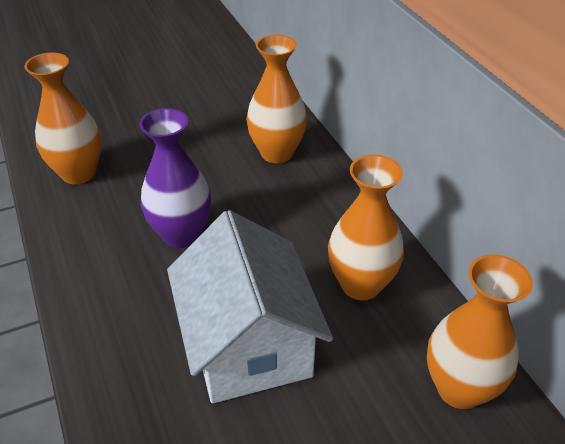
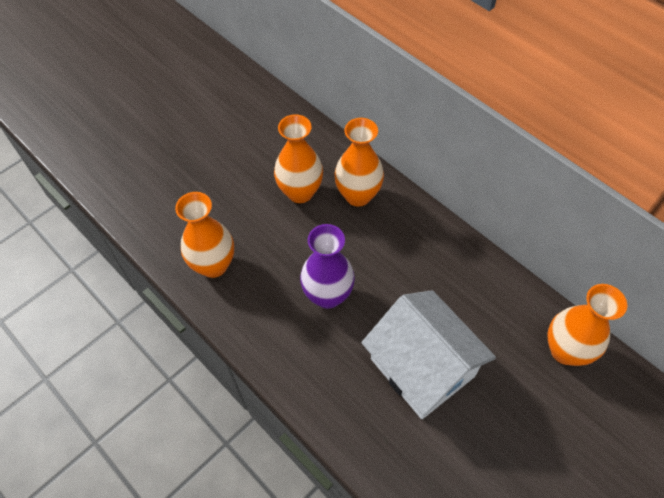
camera: 20 degrees left, 15 degrees up
(361, 284) = (472, 294): orange vase -> orange vase (300, 192)

